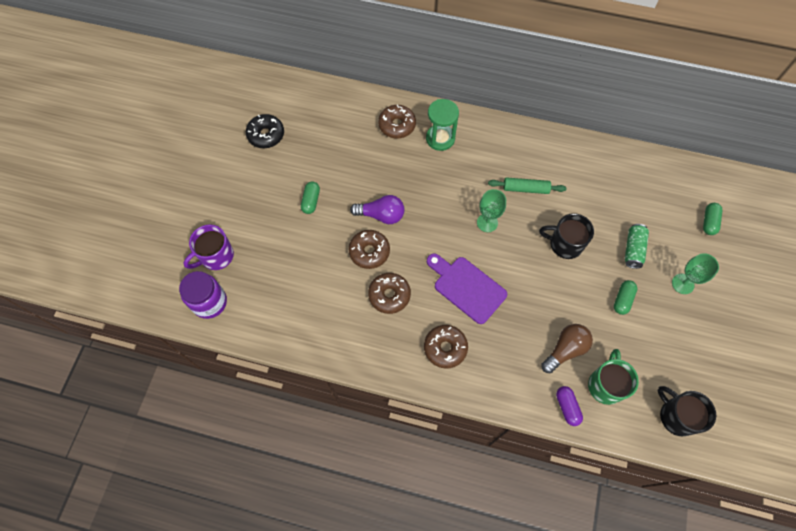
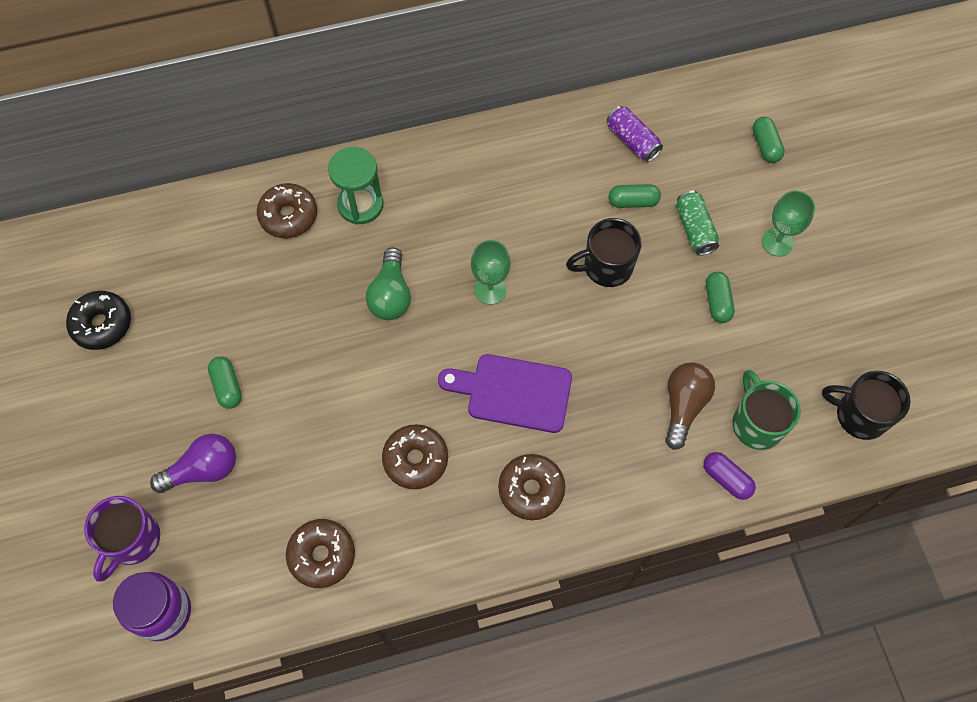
camera: 30 degrees left, 0 degrees up
(369, 252) = (353, 414): brown donut -> brown donut (322, 555)
(381, 215) = (340, 354): purple light bulb -> purple light bulb (203, 469)
(428, 197) = (391, 295): none -> green light bulb
(525, 189) = (515, 217): green rolling pin -> none
(603, 214) = (633, 202): none -> green capsule
(623, 179) = (632, 141): none -> purple can

